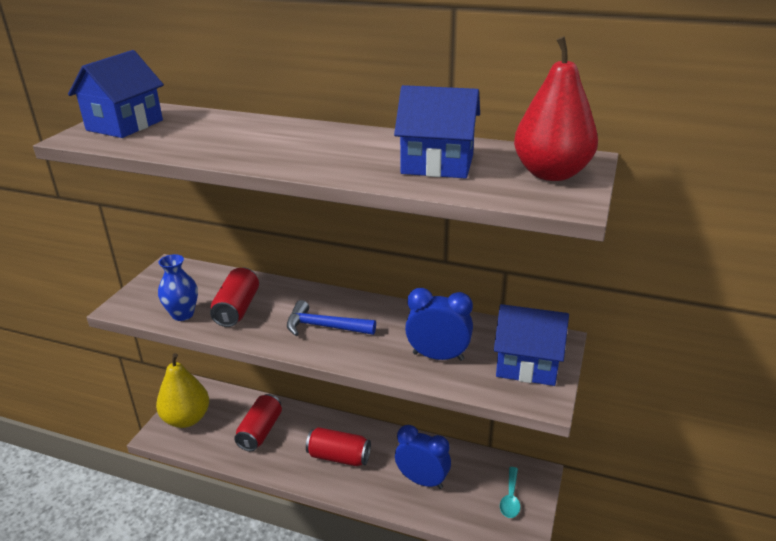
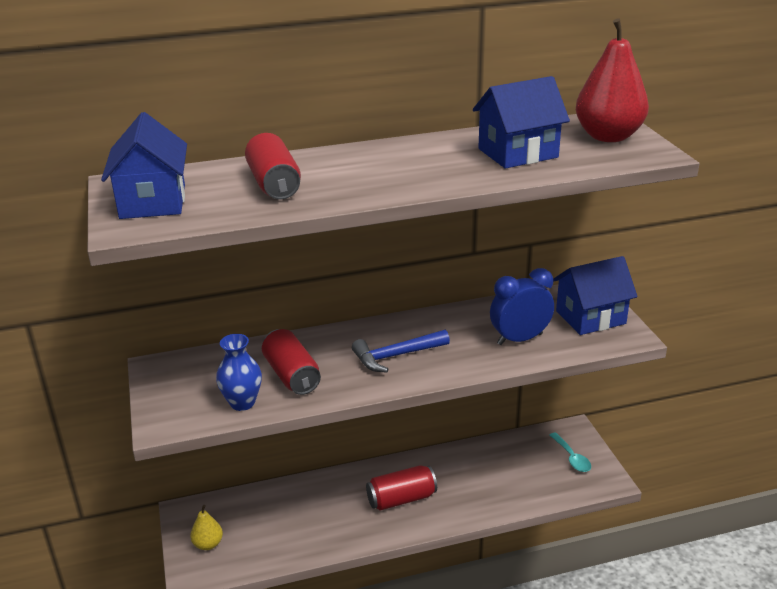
camera: 35 degrees left, 0 degrees up
(186, 419) = (208, 544): yellow pear -> yellow pear, size x0.51
(260, 431) = (301, 516): red can -> red can (274, 184)
(422, 480) = (492, 480): blue clock -> none

